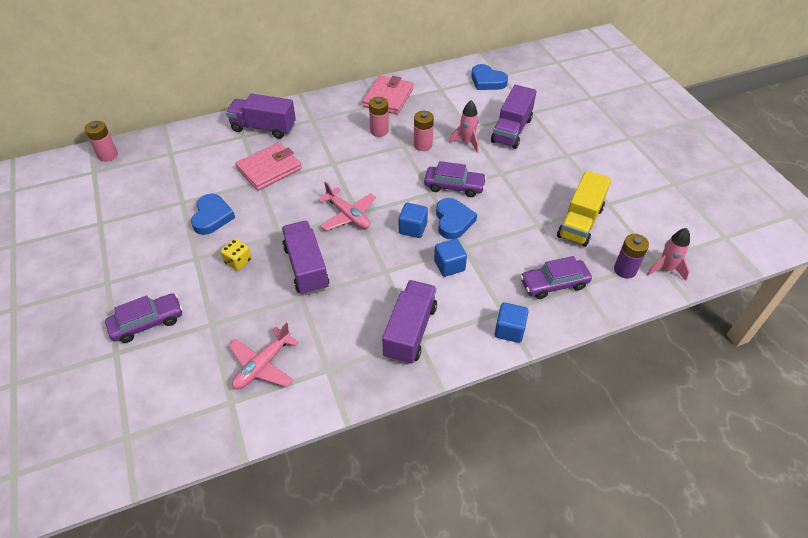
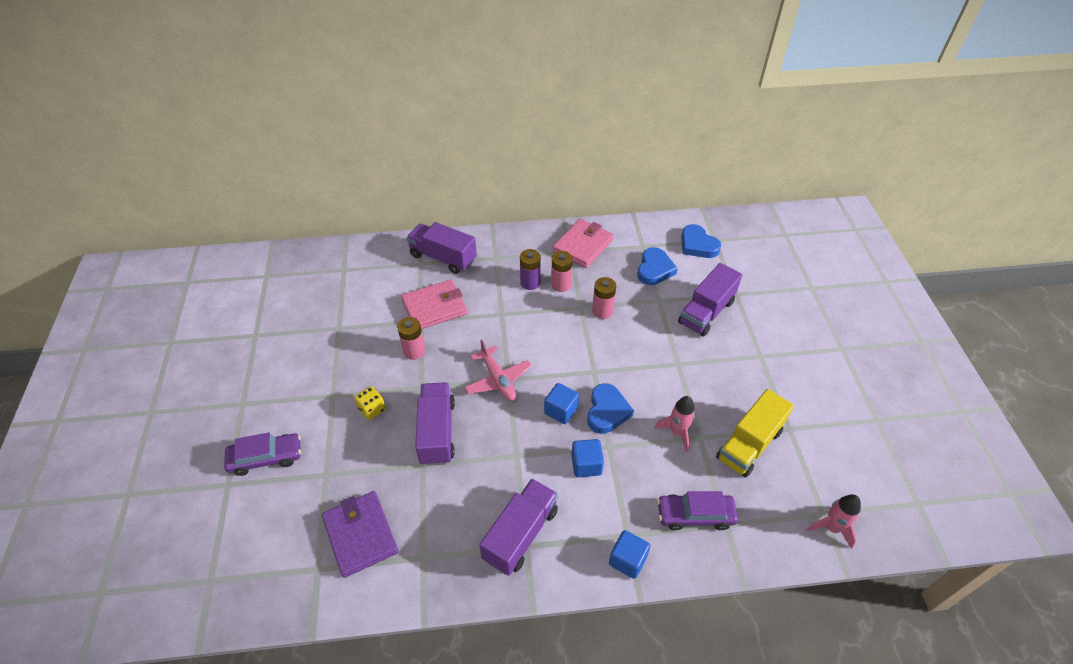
camera: 15 degrees right, 0 degrees up
(108, 155) = (284, 260): pink battery -> pink battery (414, 351)
(212, 217) = (362, 351): blue heart -> blue heart (654, 269)
(263, 365) = (360, 535): pink plane -> purple wallet
(454, 186) = (621, 369): purple car -> none
(467, 142) = (651, 317): pink rocket -> pink rocket (677, 432)
(625, 270) = (782, 517): purple battery -> purple battery (530, 283)

